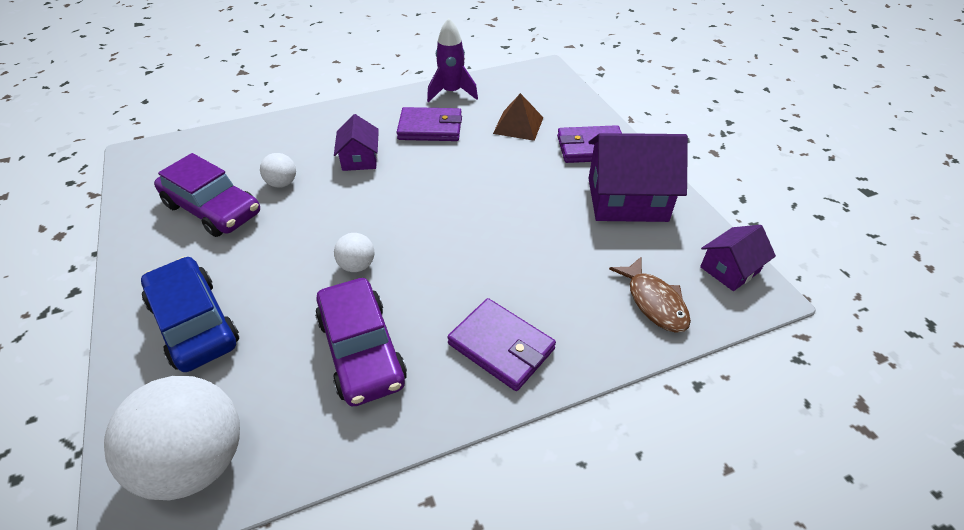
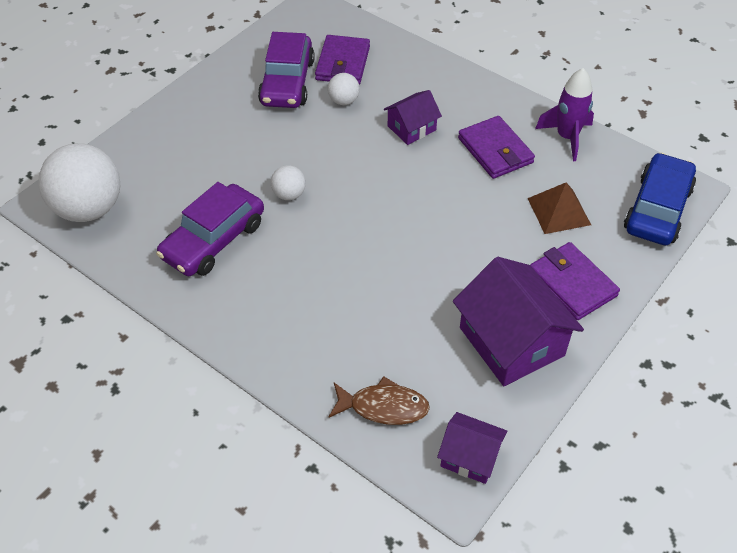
camera: 60 degrees right, 5 degrees up
(194, 323) = (182, 142): blue car -> blue car (657, 209)
(501, 346) = (267, 319): purple wallet -> purple wallet (342, 63)
(654, 302) = (383, 407): brown fish -> brown fish turned 120 degrees counterclockwise

